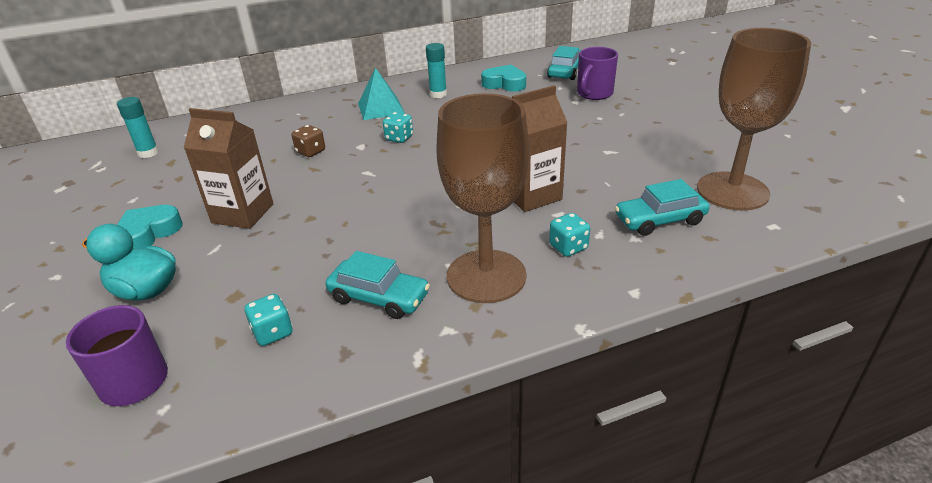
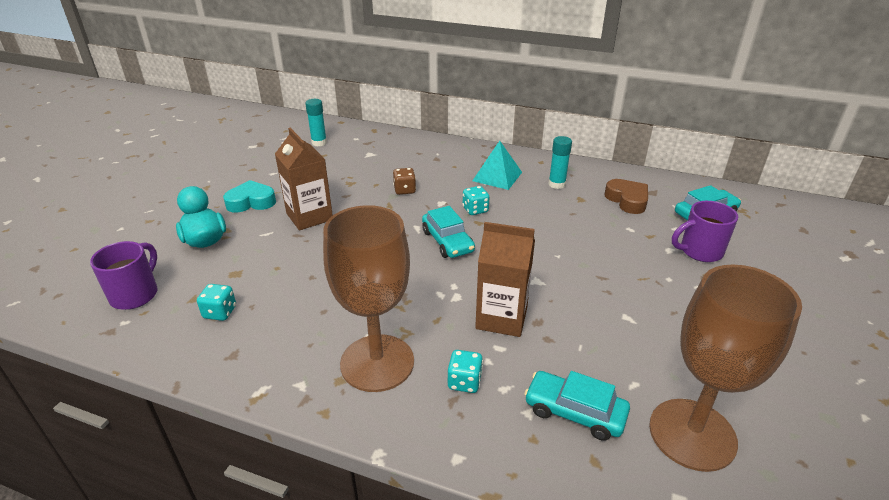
camera: 40 degrees right, 0 degrees up
(379, 297) = (298, 330): turquoise car -> turquoise car (447, 241)
(504, 84) = (627, 200): turquoise heart -> brown heart

